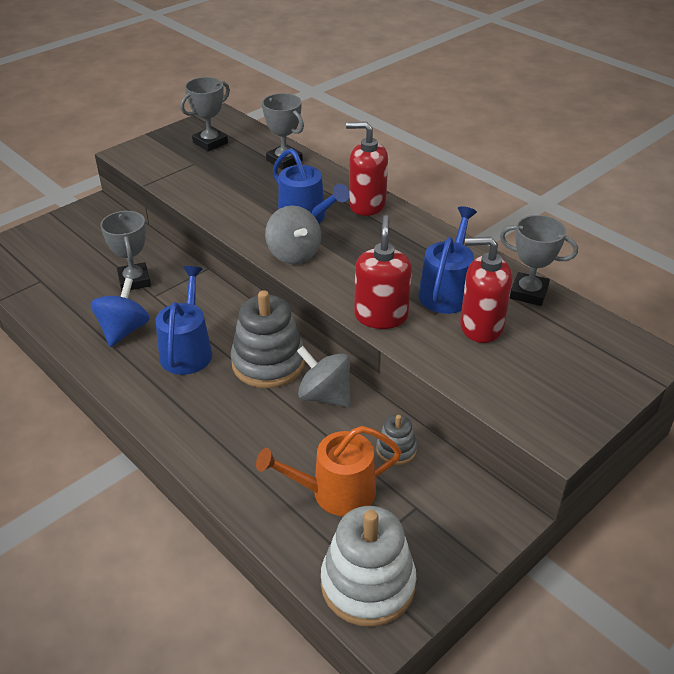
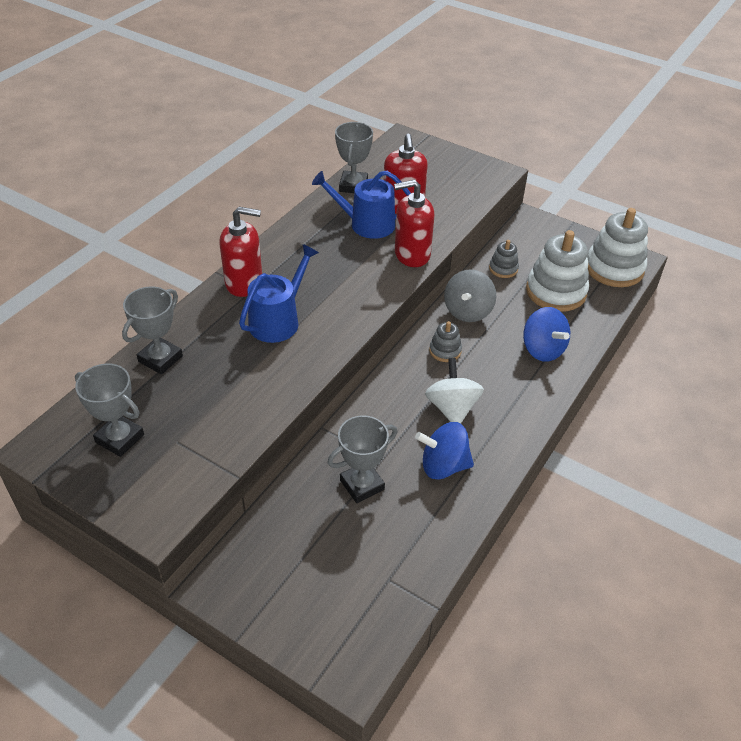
camera: 105 degrees left, 5 degrees up
(187, 350) = (452, 408): blue watering can -> white spinning top
(236, 445) = (542, 349): none -> blue spinning top
(268, 363) = (445, 351): grey stacking toy -> grey stacking toy, size x0.49
(294, 254) = (343, 318): grey spinning top -> none
(335, 492) = (556, 291): orange watering can -> white stacking toy
(367, 205) = (244, 283): red soap dispenser -> red soap dispenser turned 90 degrees counterclockwise

